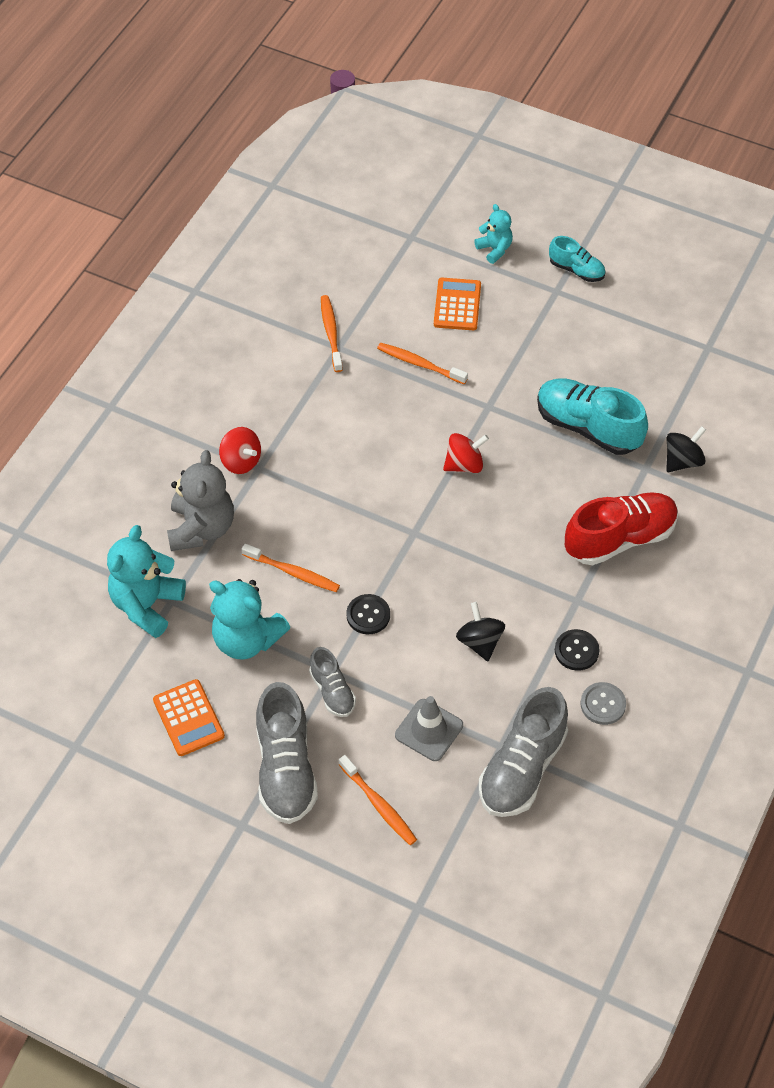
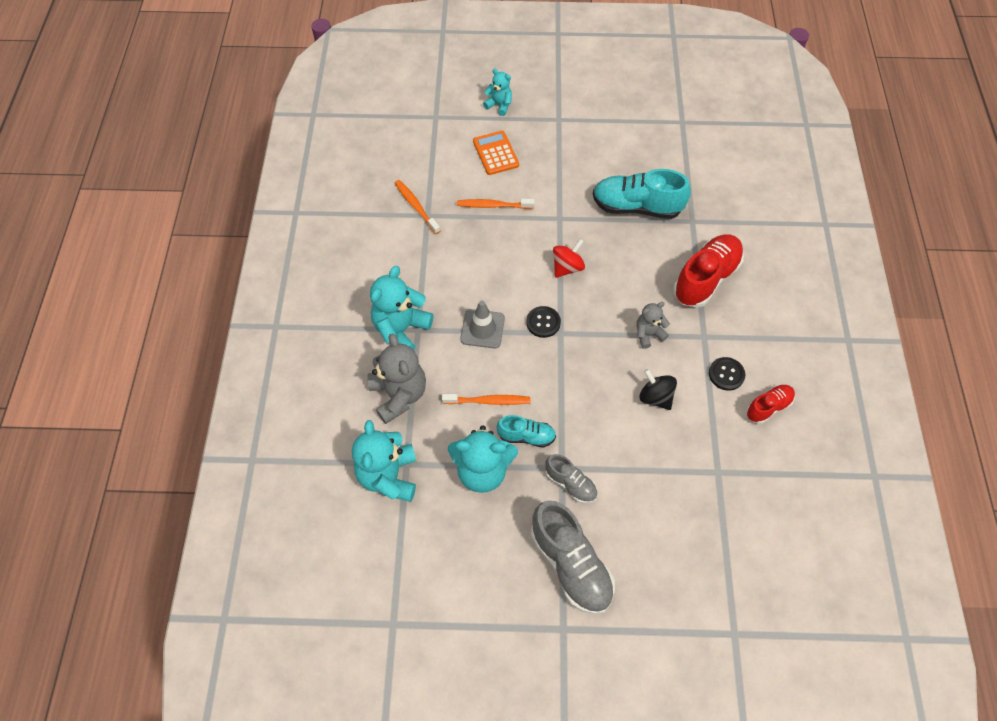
camera: 25 degrees left, 5 degrees up
(188, 718) = (472, 557): orange calculator -> none
(241, 461) = (401, 330): red spinning top -> turquoise teddy bear
(368, 615) = (563, 411): black button -> black button (543, 322)
(379, 805) = (657, 561): orange toothbrush -> none
(429, 730) = (659, 483): grey traffic cone -> grey traffic cone (482, 329)
(513, 573) = (648, 334): none -> grey teddy bear
(522, 768) = (742, 482): grey shoe -> none
(576, 270) = (563, 100): turquoise shoe -> turquoise shoe (526, 436)
(603, 704) = (768, 407): grey button -> red shoe
(682, 461) = (713, 206): black spinning top -> none

